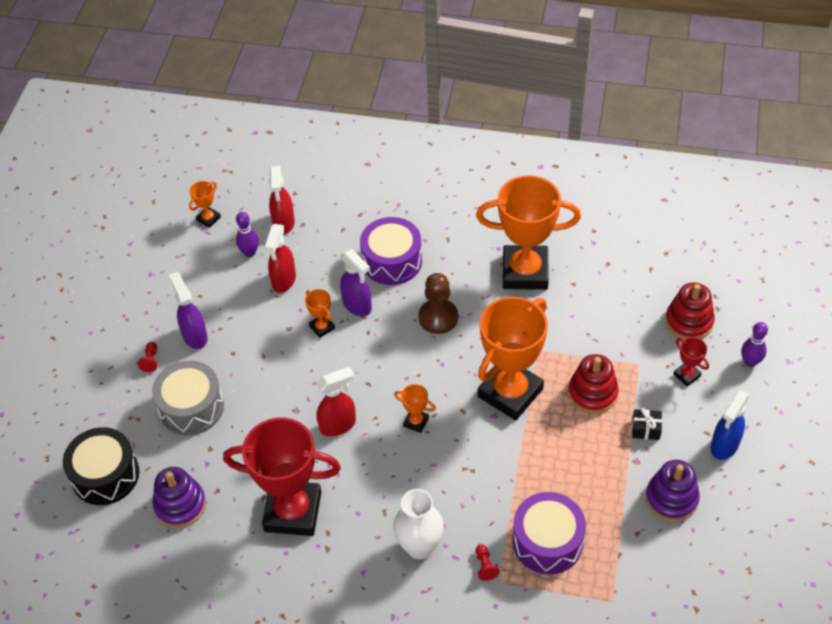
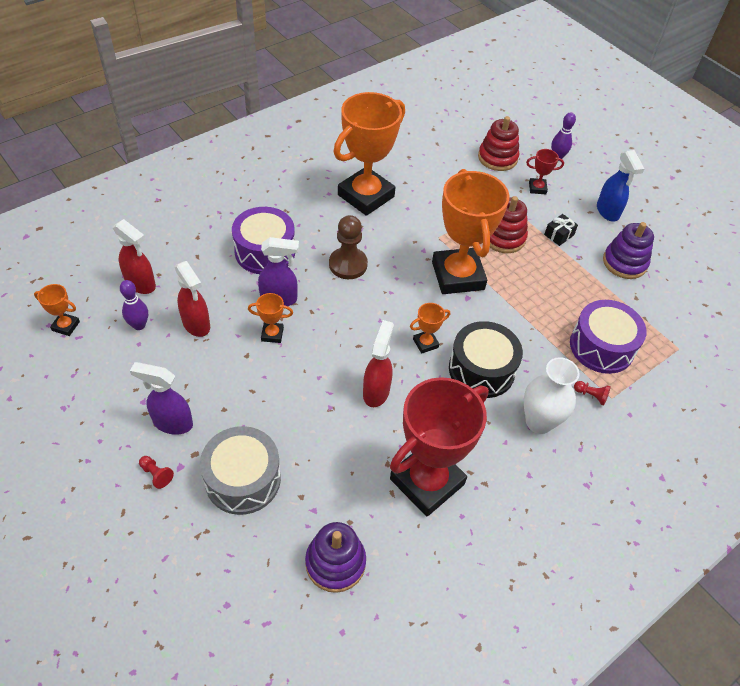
camera: 55 degrees left, 0 degrees up
(105, 475) = (237, 604): black drum -> black drum (481, 369)
(208, 219) = (66, 326): orange trophy -> orange trophy turned 60 degrees counterclockwise

